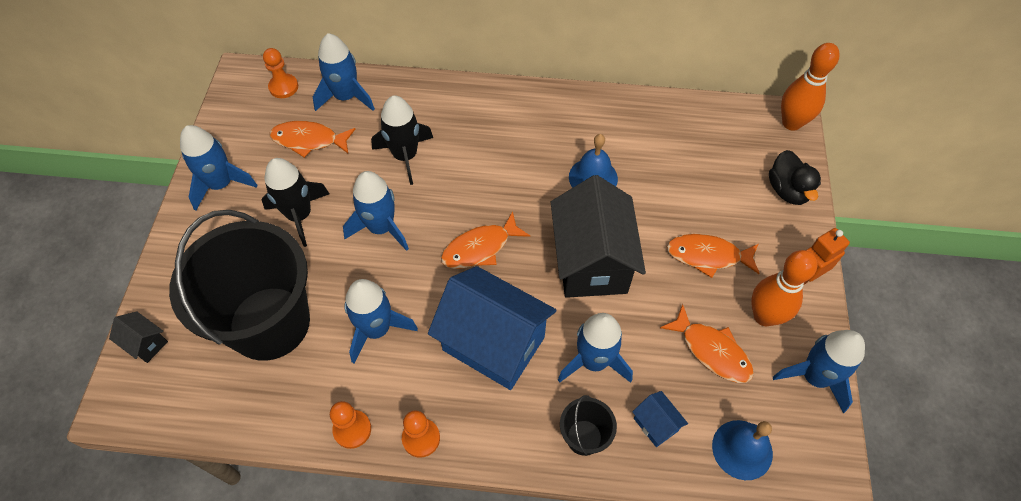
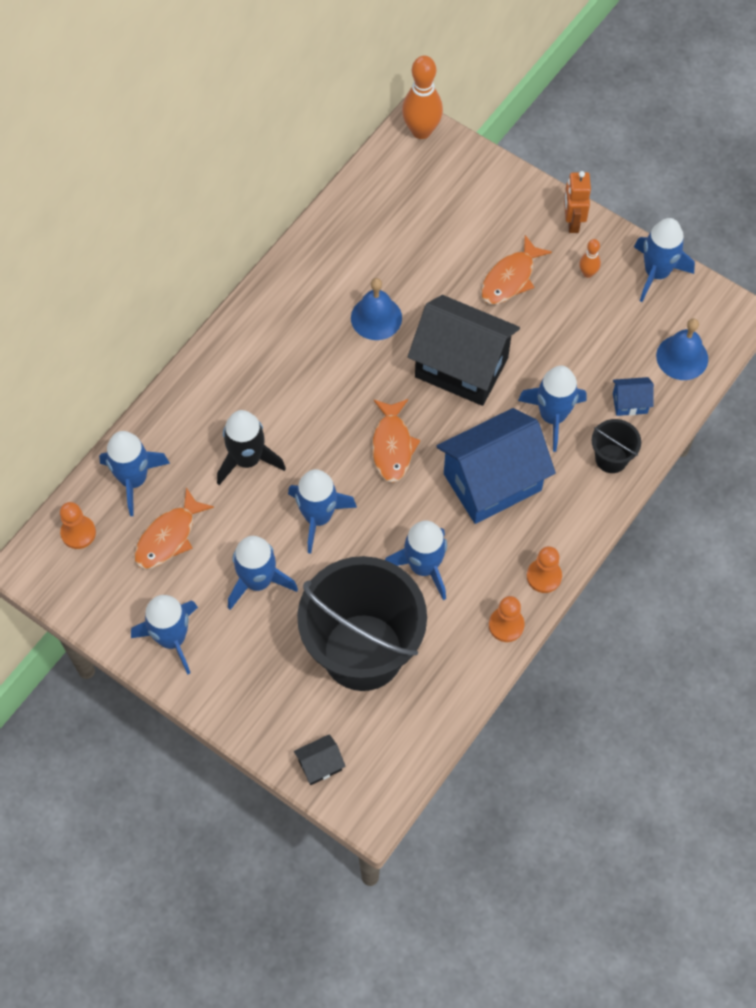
camera: 60 degrees left, 5 degrees up
(299, 215) = (258, 581): black rocket -> blue rocket
(712, 351) = (594, 328): orange fish -> none
(764, 316) = (587, 273): orange bowling pin -> orange bowling pin, size x0.50
(787, 190) = (486, 180): black duck -> none

